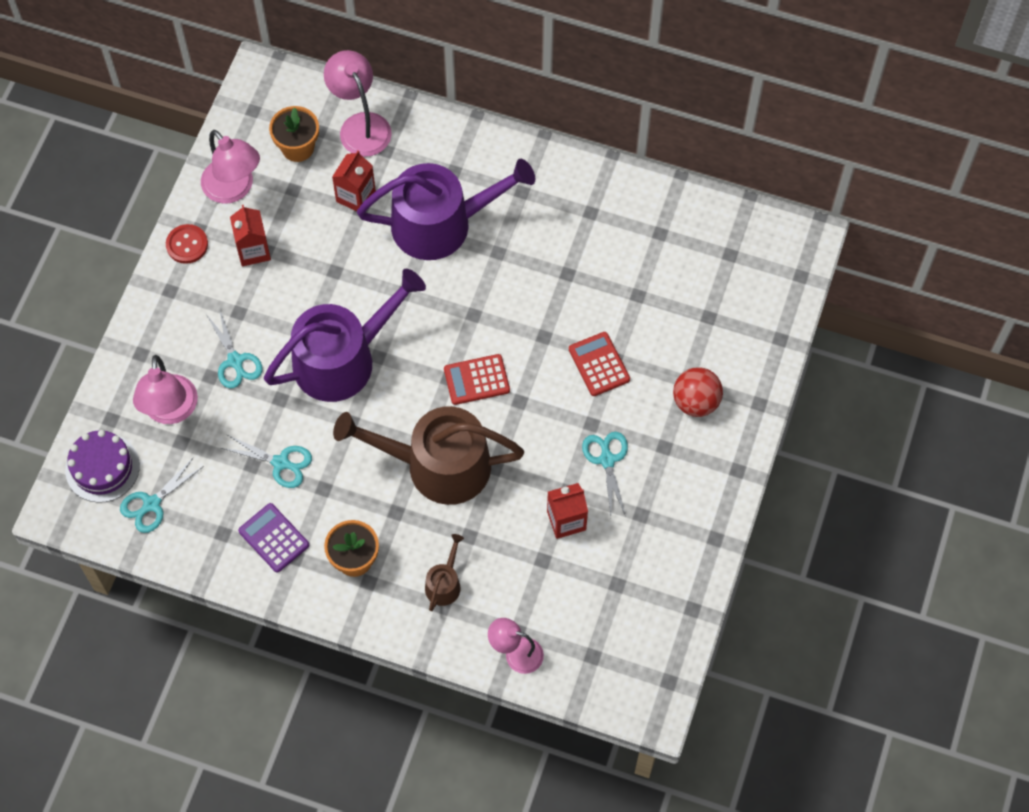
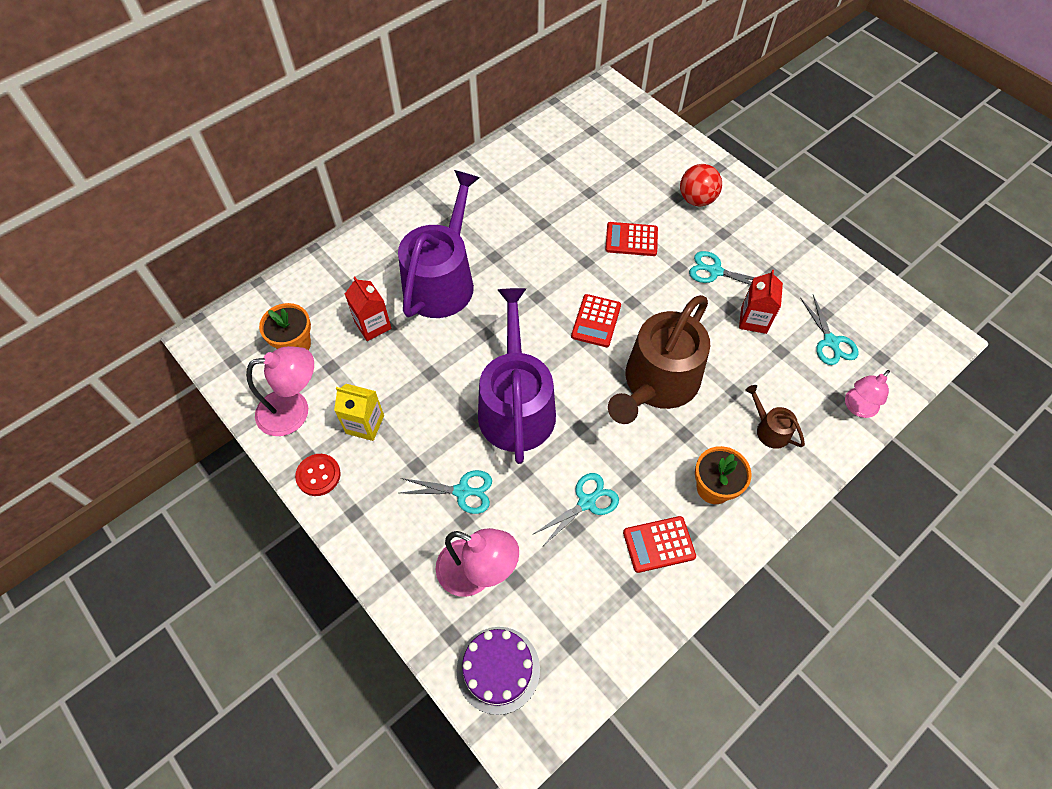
camera: 60 degrees left, 5 degrees down
(151, 504) = (564, 640): turquoise scissors -> turquoise scissors (831, 342)
(253, 250) = (365, 424): red carton -> yellow carton
(274, 538) = (659, 544): purple calculator -> red calculator
(360, 125) = (312, 292): pink lamp -> none

